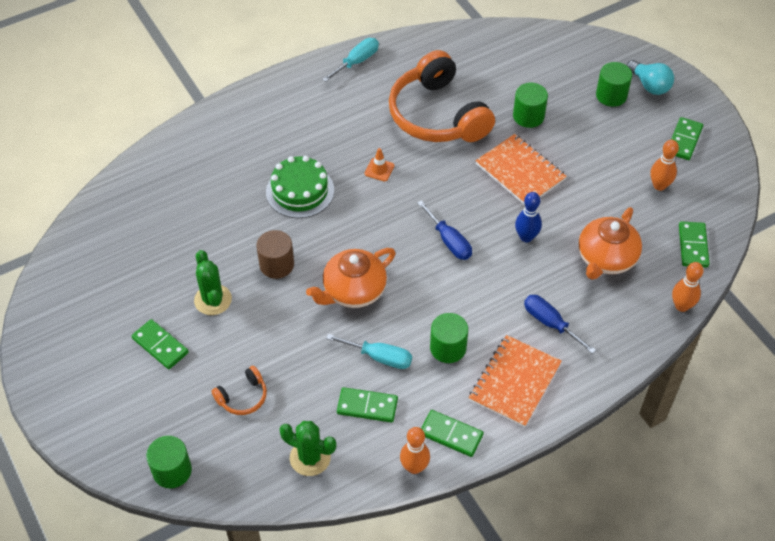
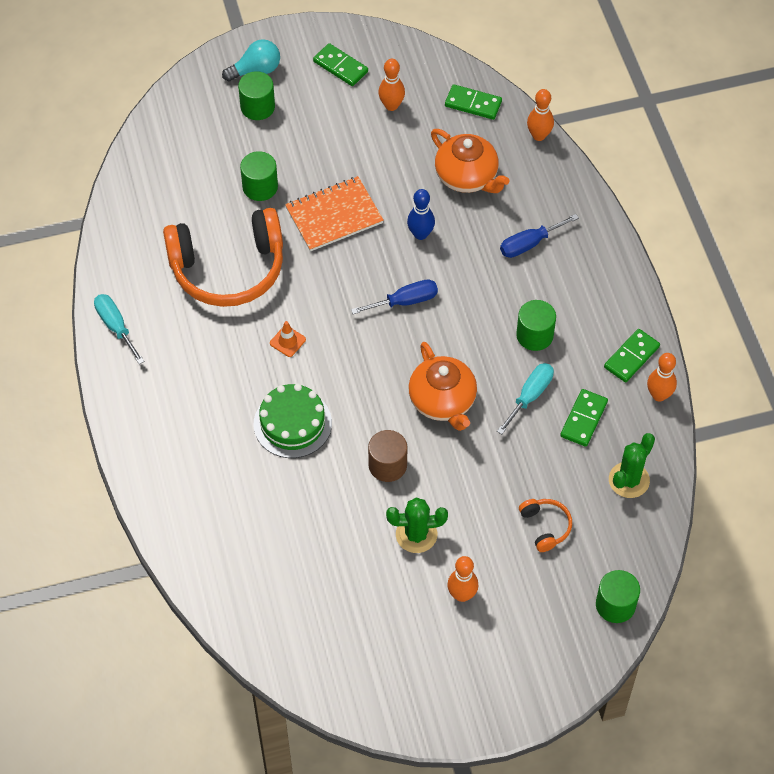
camera: 75 degrees left, 5 degrees up
(160, 346) = (462, 595): green domino -> orange bowling pin
(514, 382) = (587, 291): orange notebook -> none

